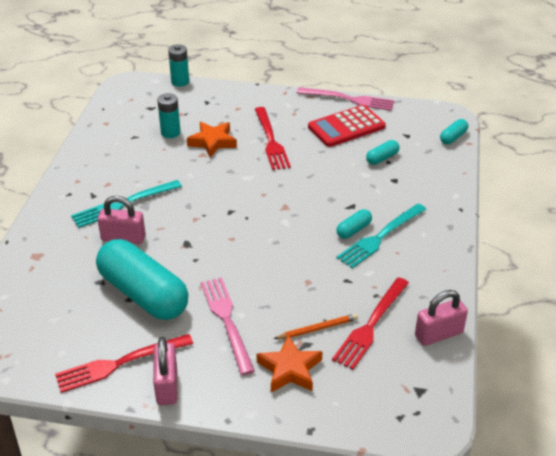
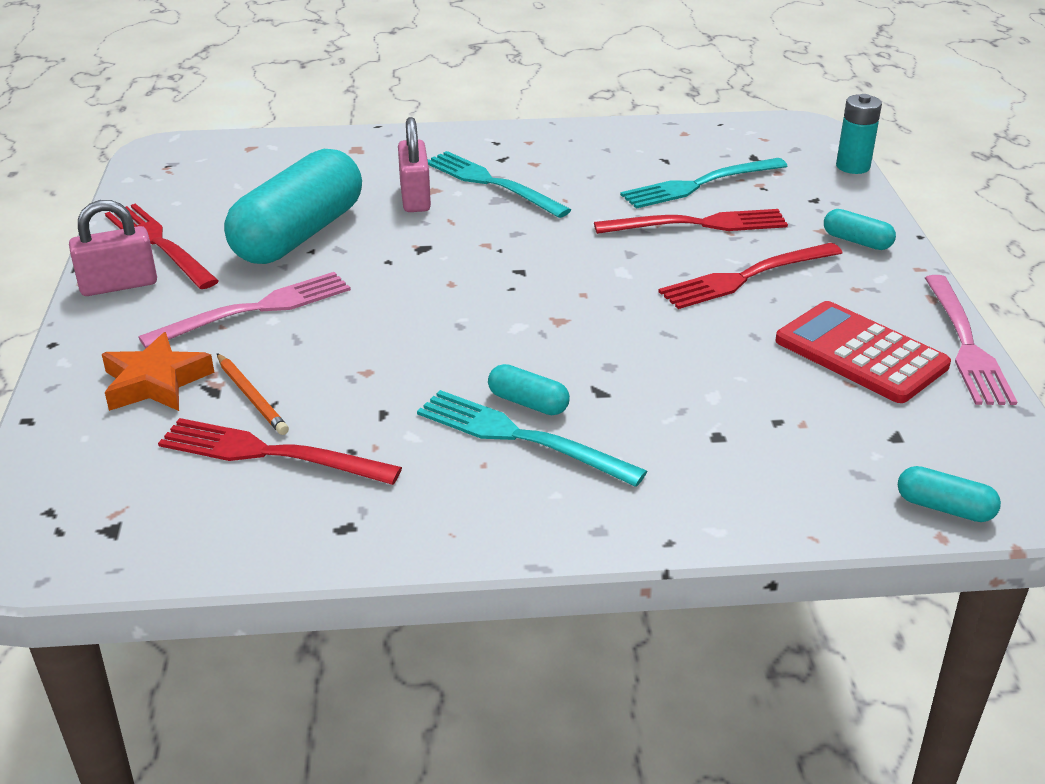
camera: 75 degrees right, 5 degrees down
(170, 133) = (698, 185): turquoise battery -> turquoise fork
(212, 142) = (700, 224): orange star -> red fork
(382, 158) = (783, 411): turquoise capsule -> turquoise capsule (857, 241)
(438, 334) = (258, 540): pink padlock -> none

